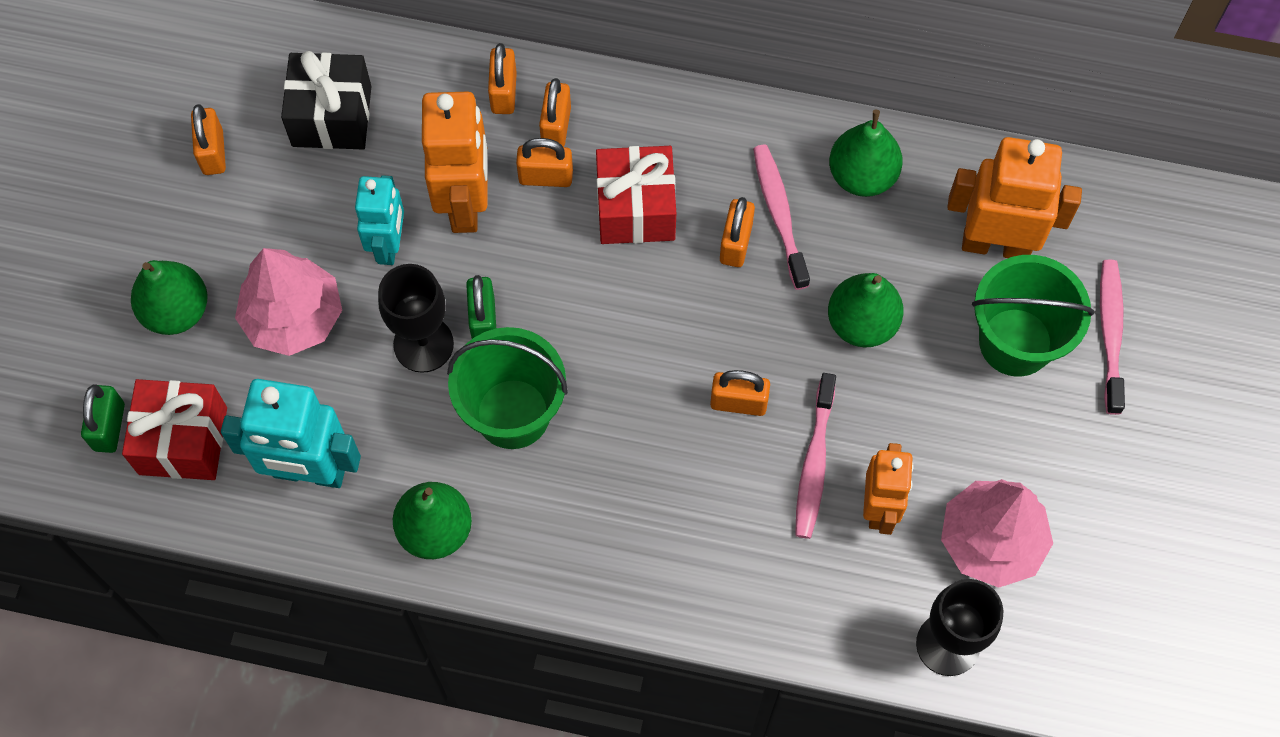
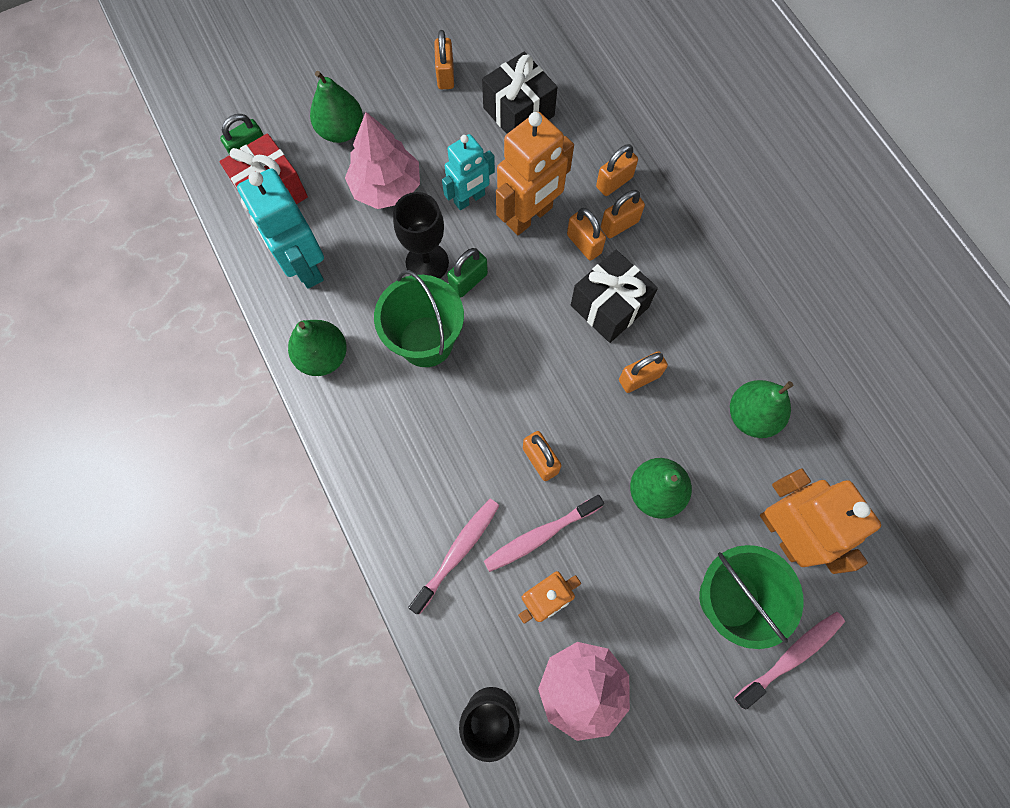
camera: 50 degrees right, 5 degrees up
(213, 152) = (445, 75): orange padlock -> orange padlock turned 45 degrees counterclockwise
(636, 209) = (609, 306): red gift -> black gift
(779, 214) = (681, 387): pink toothbrush -> pink toothbrush (458, 552)

